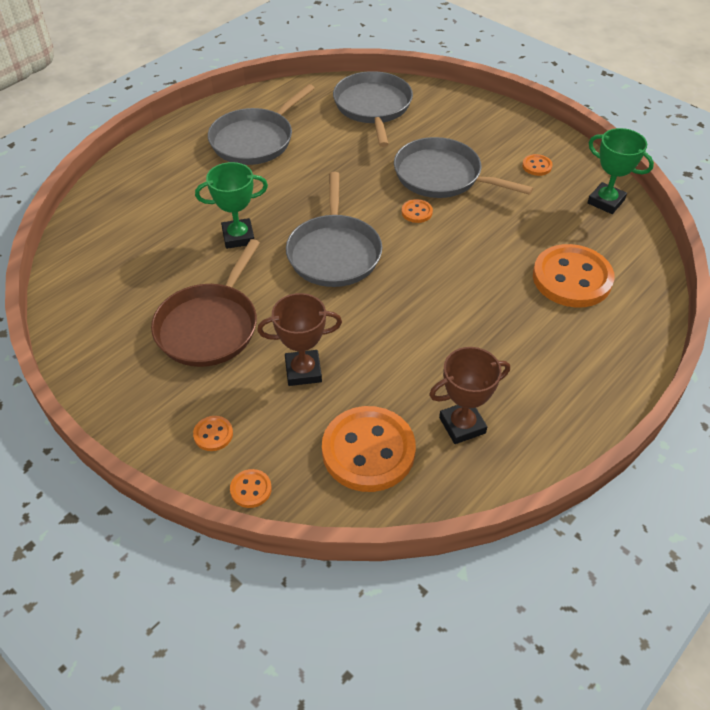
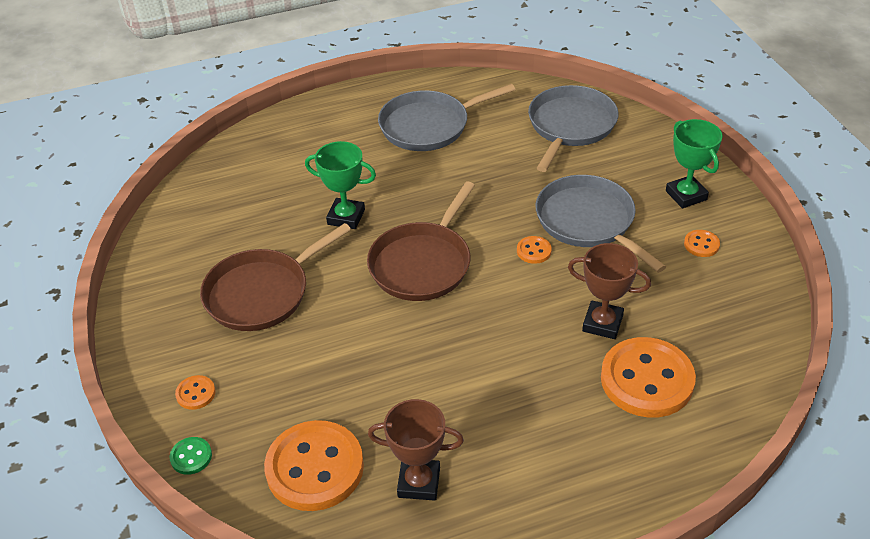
camera: 30 degrees right, 5 degrees down
(251, 489) = (191, 457): orange button -> green button
(303, 371) = (312, 368): brown trophy -> brown trophy (602, 323)
(334, 253) = (422, 264): grey pan -> brown pan
(606, 201) = (752, 310): green trophy -> green trophy (686, 195)

